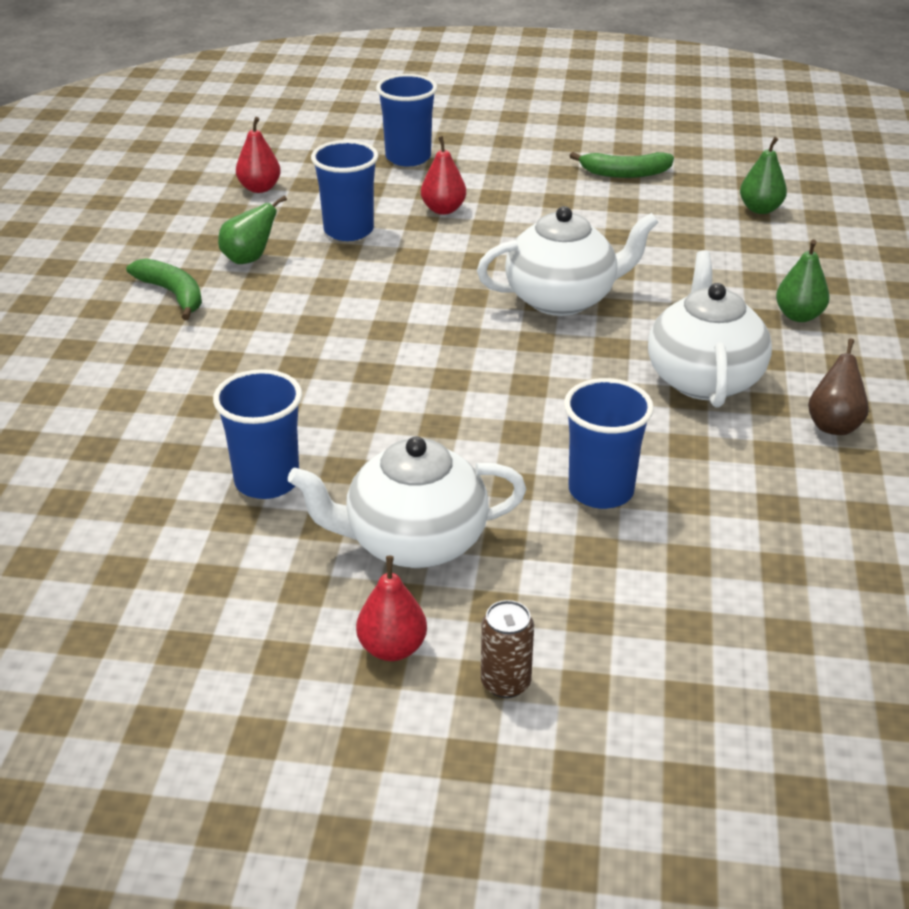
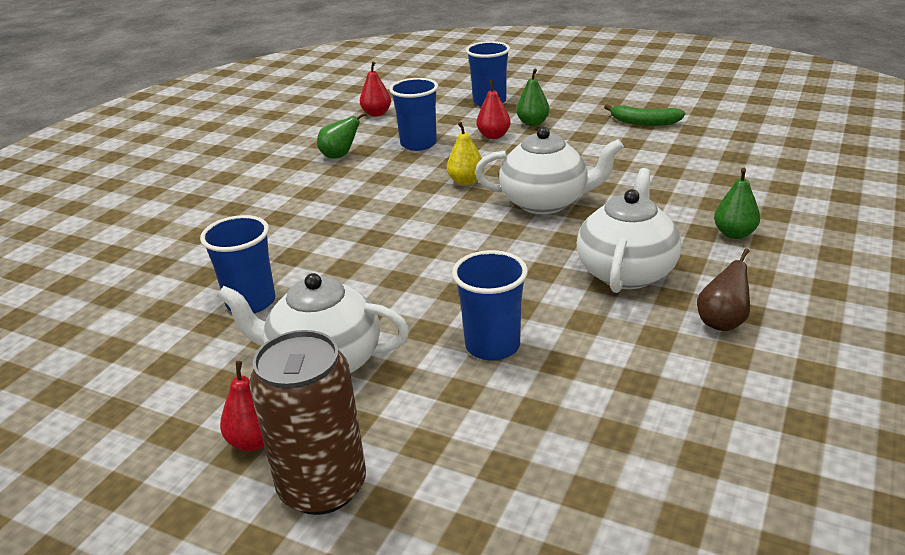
camera: 20 degrees right, 5 degrees down
(173, 294) = (275, 173): green banana -> none
(445, 280) = (466, 181): none -> yellow pear
(505, 683) = (322, 487): brown can -> brown can, size x2.06
(760, 209) = (741, 154): green pear -> green pear (532, 123)

